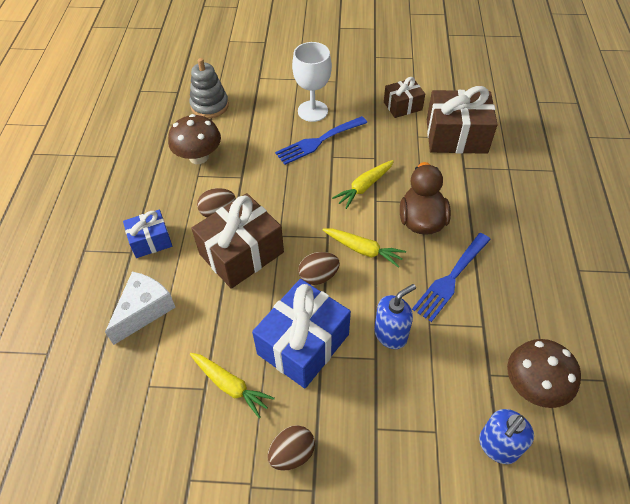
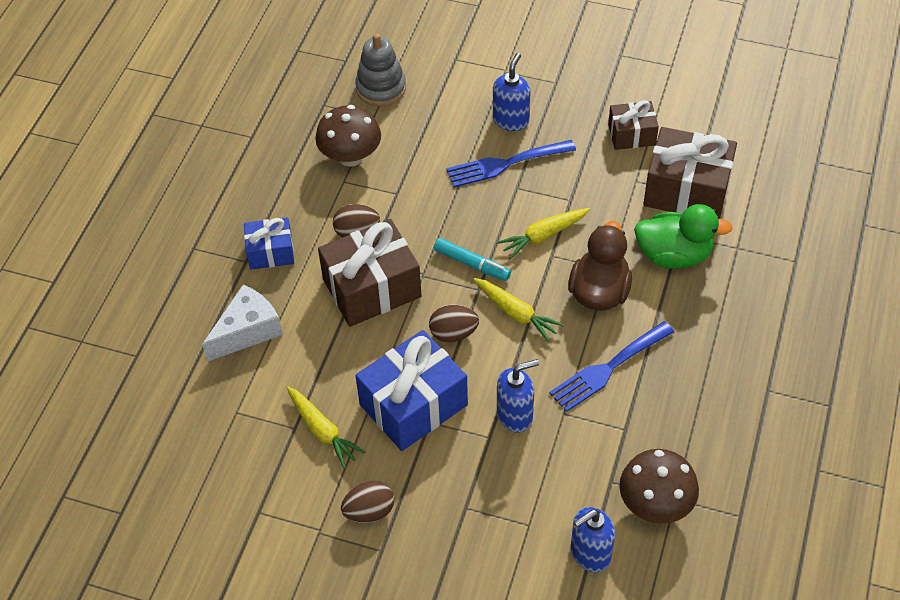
camera: 15 degrees right, 0 degrees up
(312, 111) = (511, 120): white goblet -> blue soap dispenser
(316, 219) = (472, 264): none -> turquoise marker
(466, 183) = (673, 255): none -> green duck

